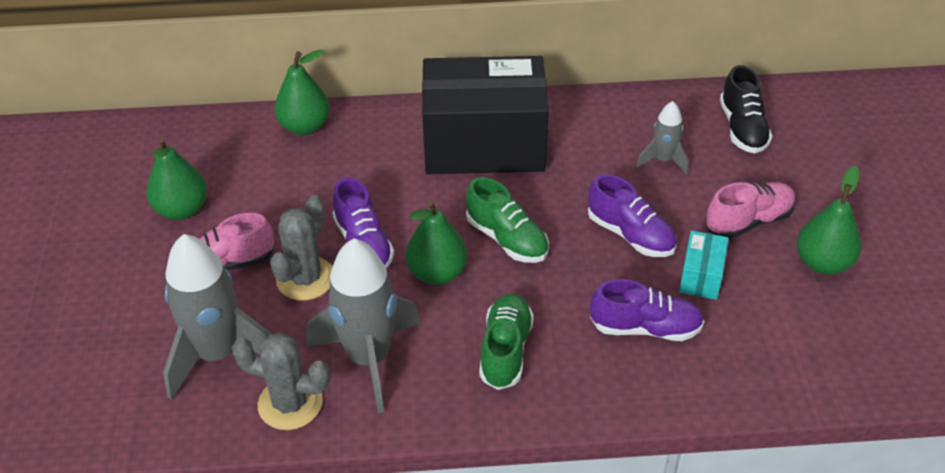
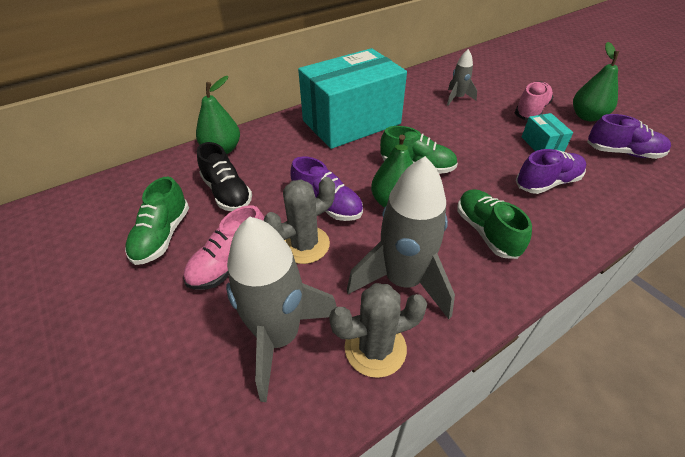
camera: 30 degrees left, 0 degrees up
(182, 210) = (162, 236): green pear -> green shoe
(305, 279) = (304, 245): grey cactus -> grey cactus turned 60 degrees clockwise
(484, 145) = (351, 122): black box -> turquoise box
(630, 235) = (482, 138): purple shoe -> purple shoe (622, 153)
(742, 128) = (478, 73): black shoe -> black shoe (227, 193)

